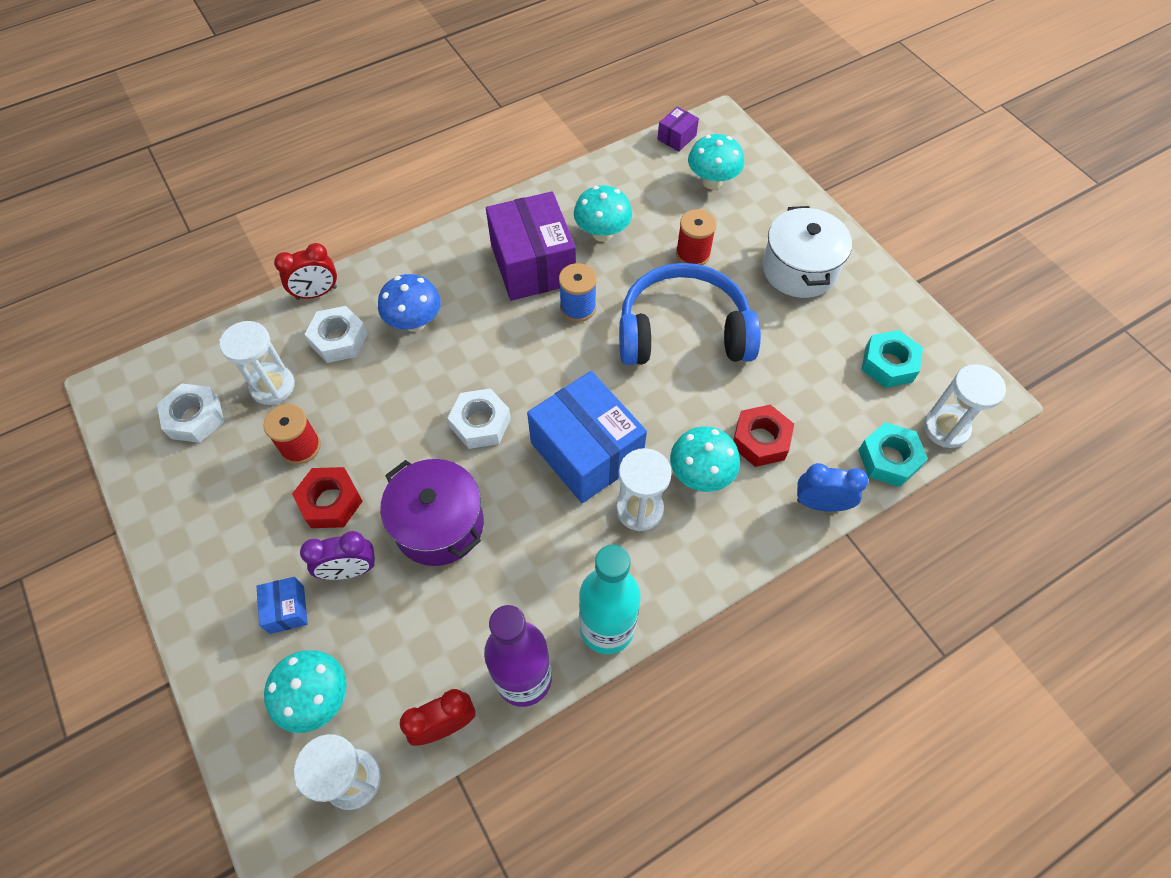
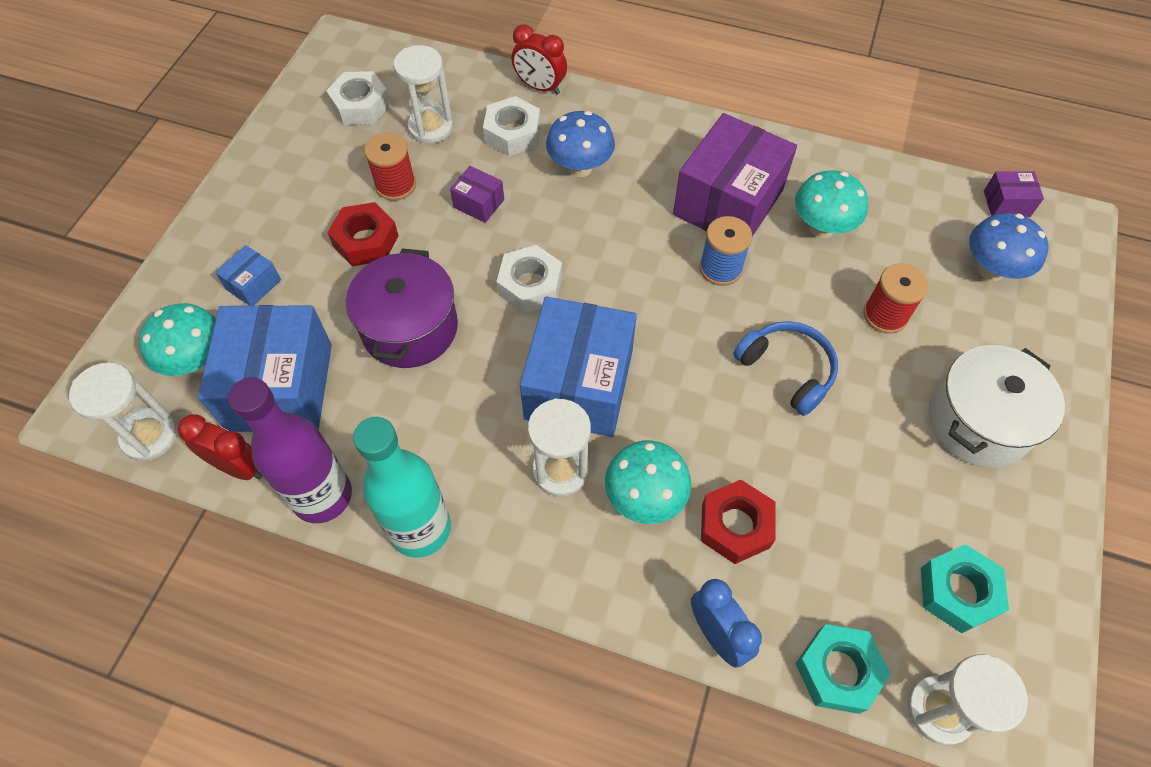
camera: 50 degrees right, 0 degrees up
(349, 570) = (318, 299): purple clock -> none
(377, 405) = (479, 203): none -> purple box
(402, 649) = (280, 387): none -> blue box
(683, 331) = (787, 370): blue headphones -> blue headphones, size x0.57
(712, 182) = (991, 270): turquoise mushroom -> blue mushroom

